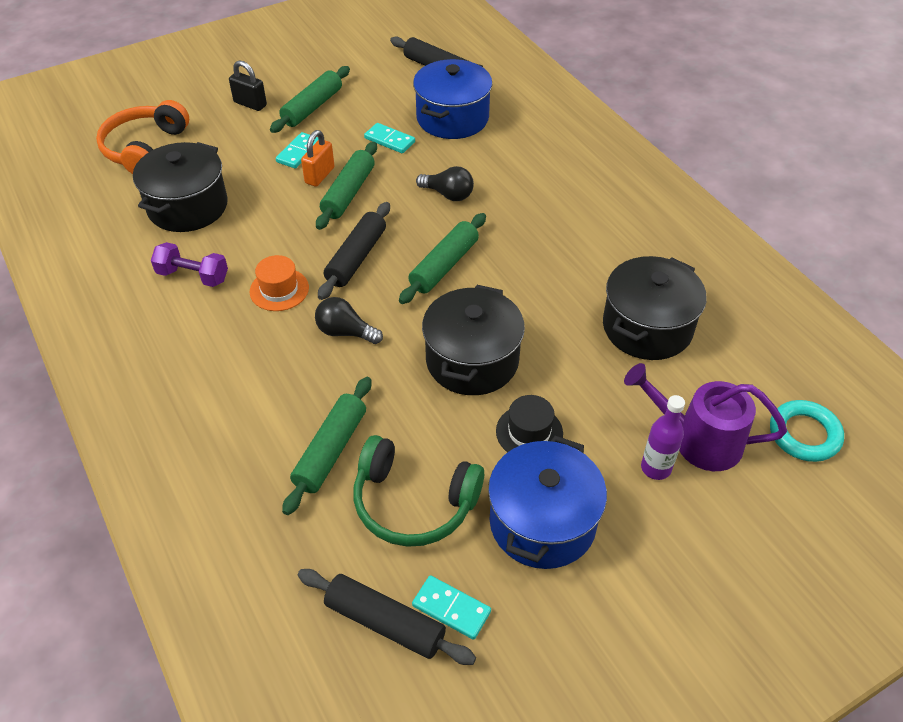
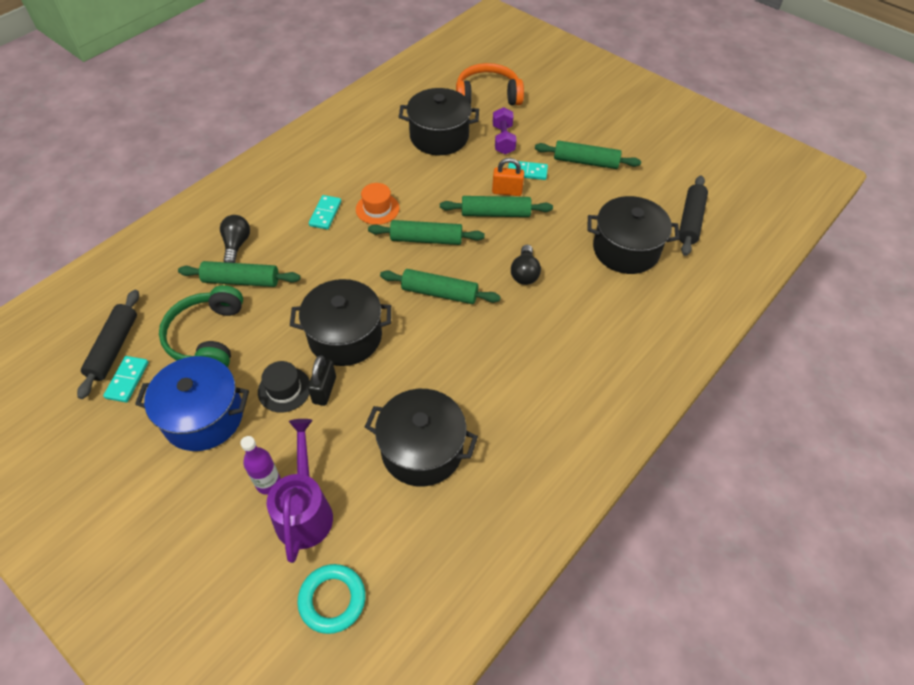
camera: 70 degrees right, 5 degrees up
(193, 276) = (373, 163): purple dumbbell -> purple dumbbell (503, 140)
(250, 104) = (568, 128): black padlock -> black padlock (324, 390)
(345, 332) = (349, 256): black light bulb -> black light bulb (236, 245)
(356, 258) = (426, 239): black rolling pin -> green rolling pin
(389, 140) = (572, 218): turquoise domino -> turquoise domino (325, 214)
(452, 118) = (626, 249): blue pot -> black pot

